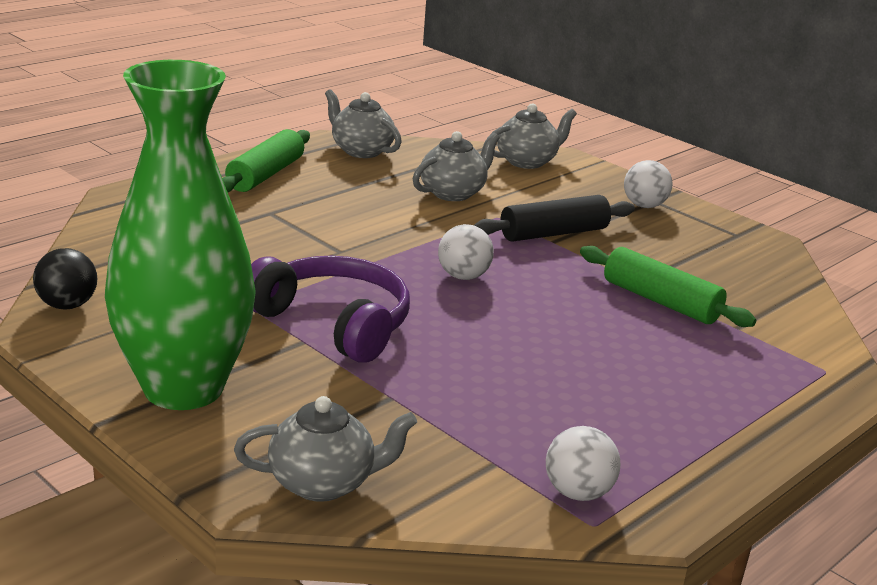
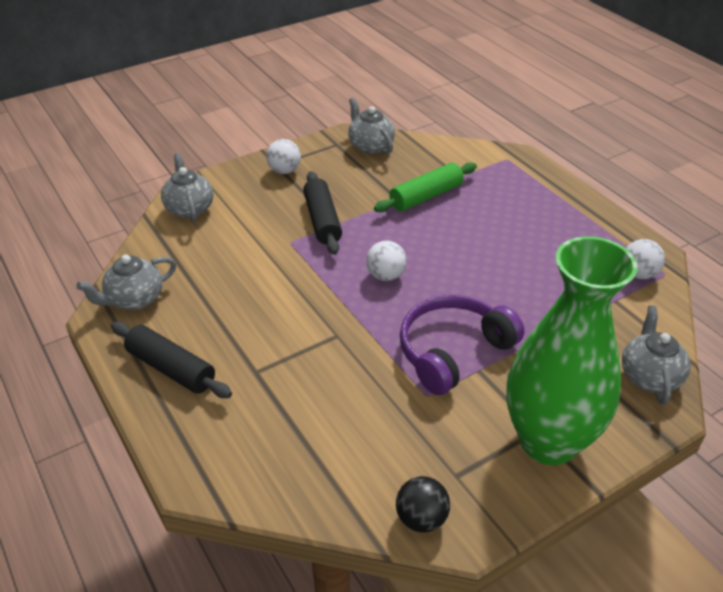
camera: 75 degrees left, 15 degrees up
(266, 175) = (171, 368): green rolling pin -> black rolling pin
(453, 193) = (241, 258): grey teapot -> grey teapot (370, 146)

